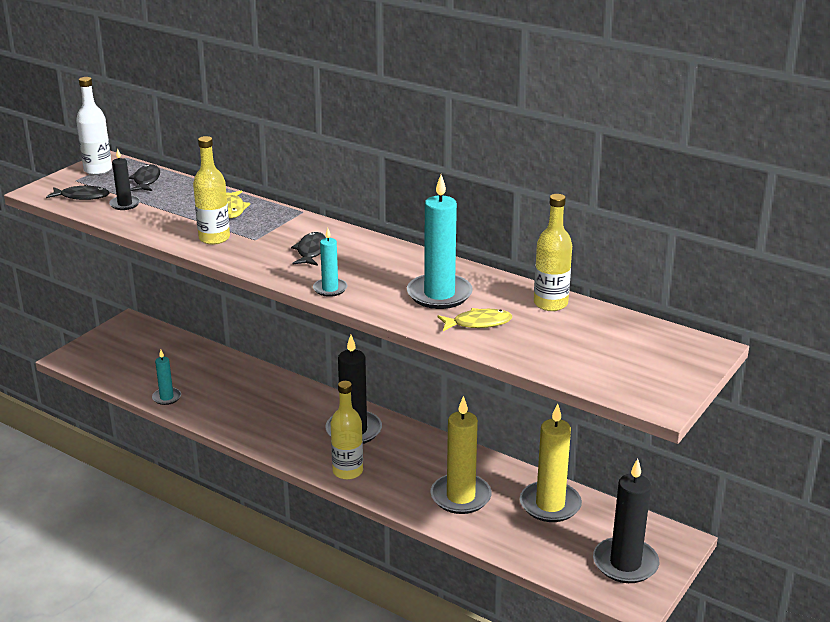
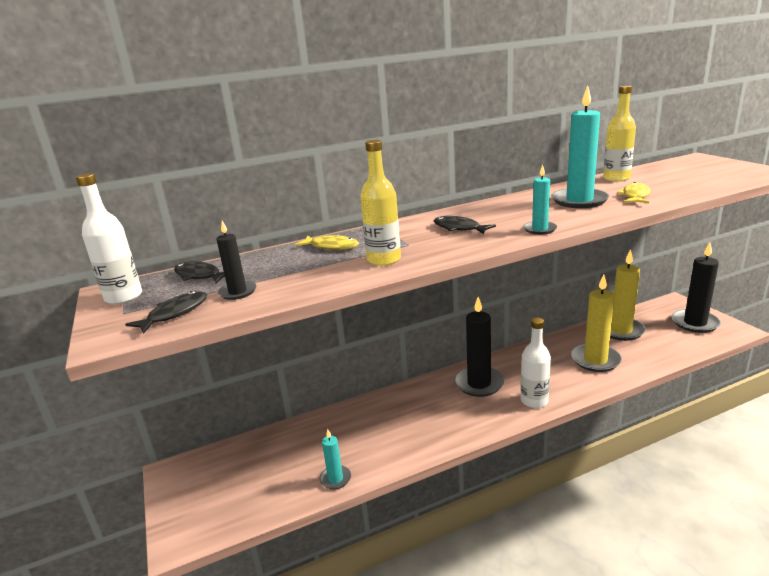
camera: 55 degrees left, 5 degrees down
(347, 471) = (534, 401): yellow bottle -> white bottle

